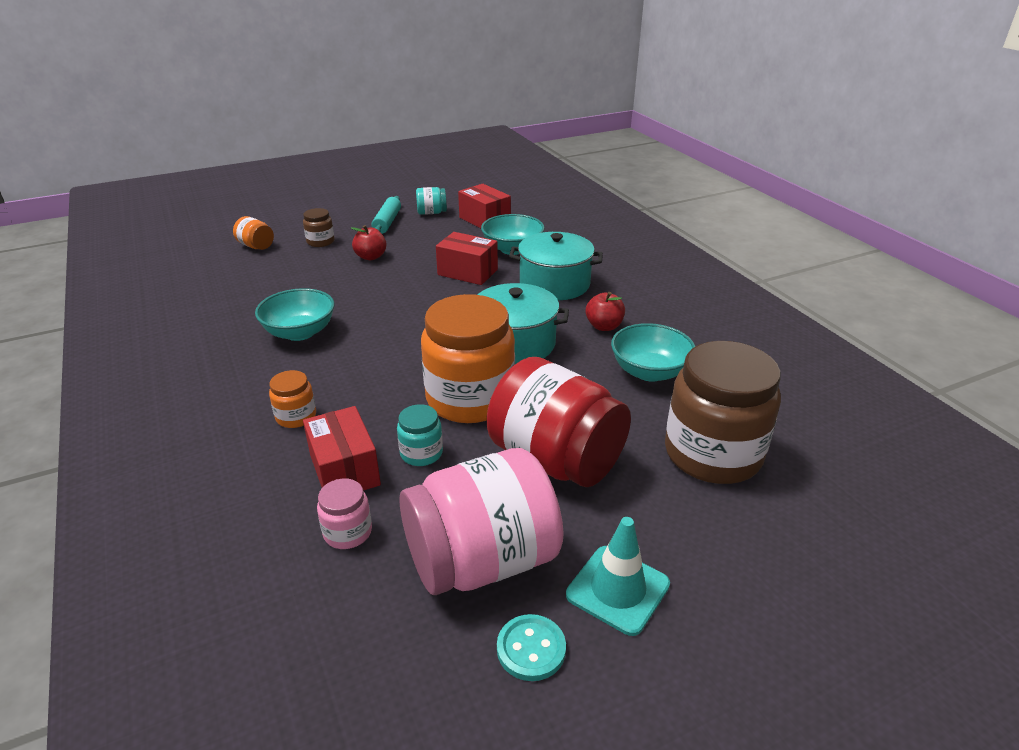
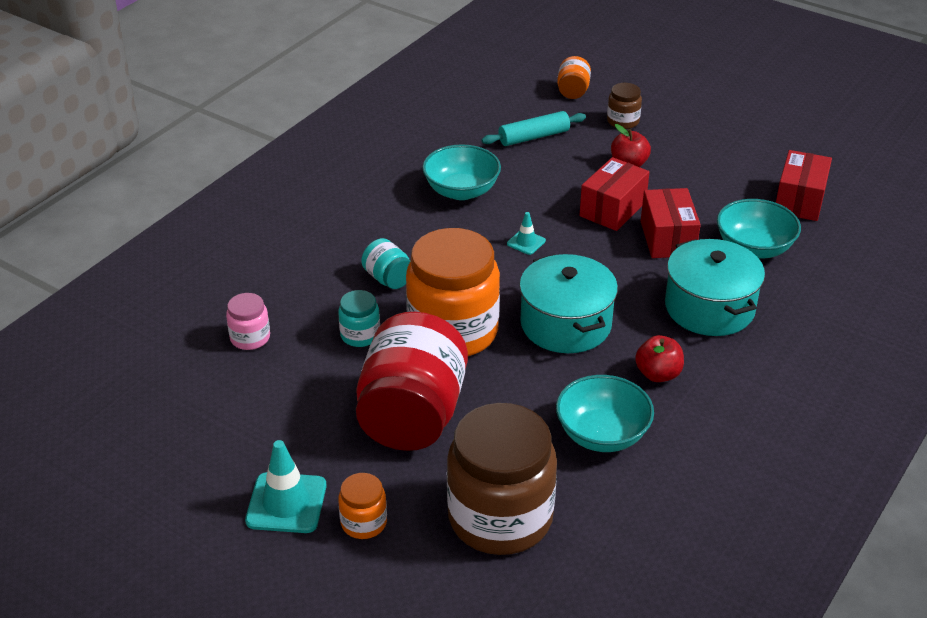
camera: 60 degrees right, 5 degrees up
(296, 416) = (351, 249): orange jar -> orange jar (364, 522)
(344, 470) = (311, 304): red box -> red box (612, 209)
(387, 222) = (711, 140): turquoise rolling pin -> turquoise rolling pin (534, 137)
(402, 326) = (526, 242): none -> turquoise traffic cone
(431, 213) = (770, 157): turquoise jar -> turquoise jar (388, 278)
(482, 560) = (268, 418): pink jar -> none
(531, 649) = (203, 475): turquoise button -> none

